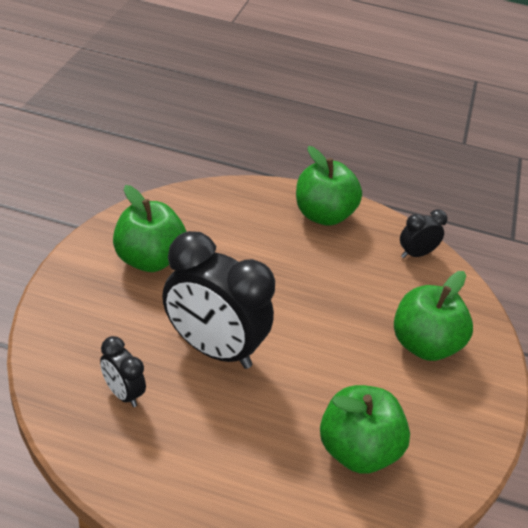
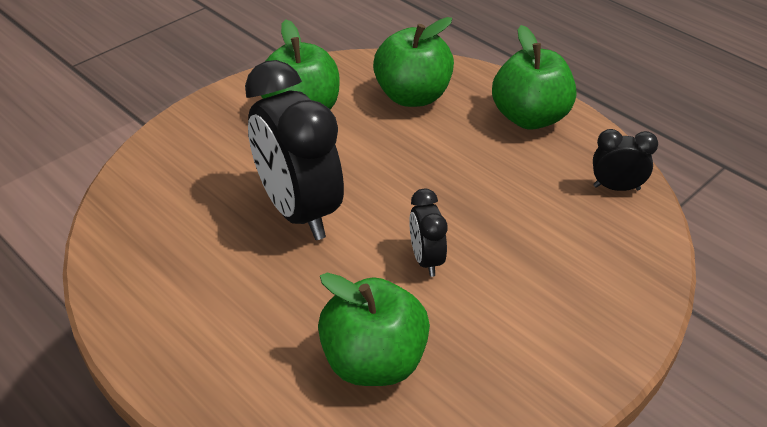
camera: 35 degrees right, 0 degrees up
(123, 393) = (179, 222): black clock -> black clock (426, 260)
(424, 344) = (547, 285): green apple -> green apple (413, 96)

